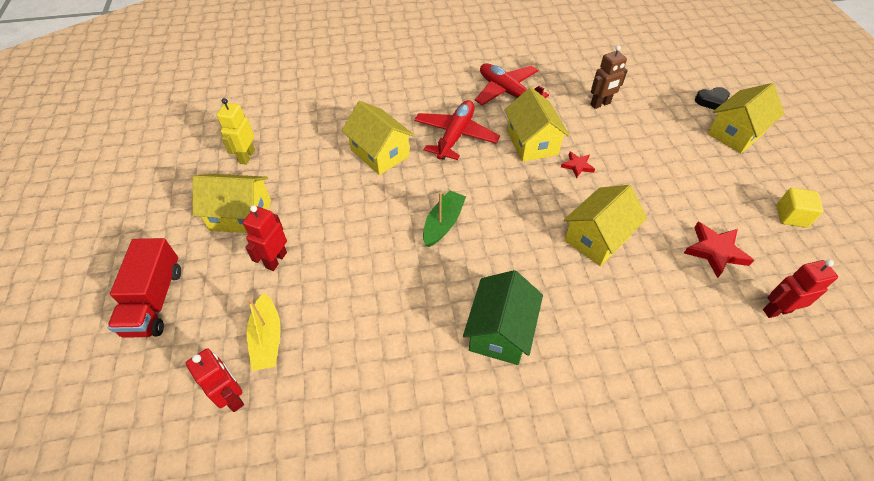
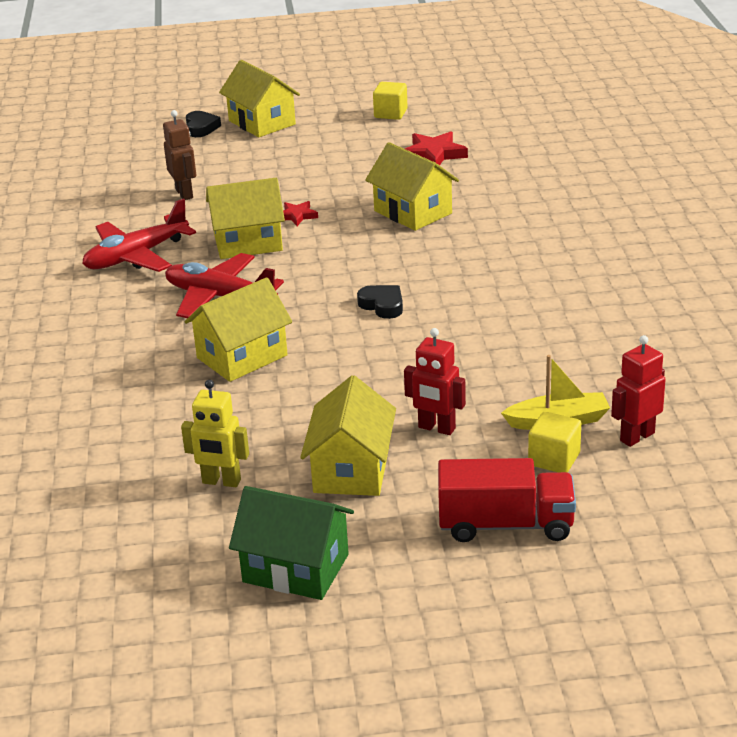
camera: 85 degrees left, 20 degrees down
(219, 334) = (554, 459): none -> yellow cube
(443, 223) = (382, 305): green boat -> black heart
(500, 331) = (537, 271): green house -> green house (296, 568)
(776, 310) = (504, 137): red robot -> none

